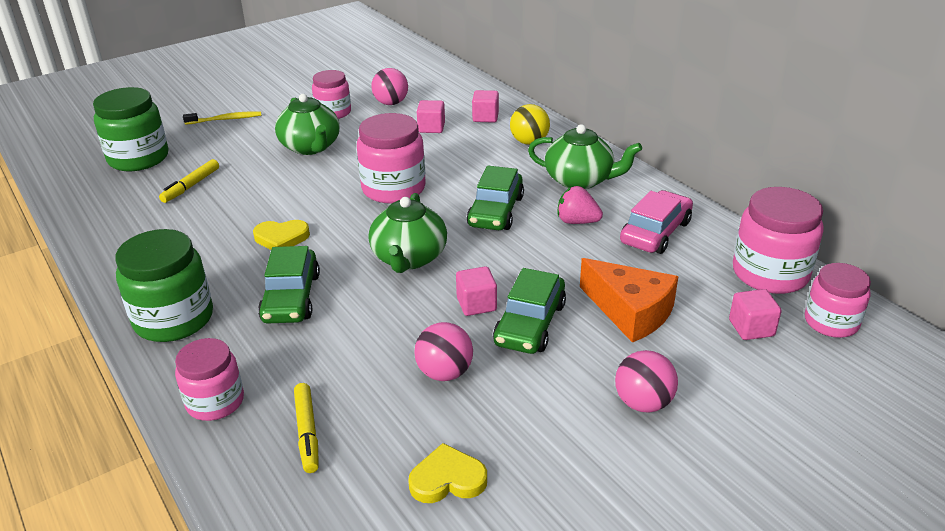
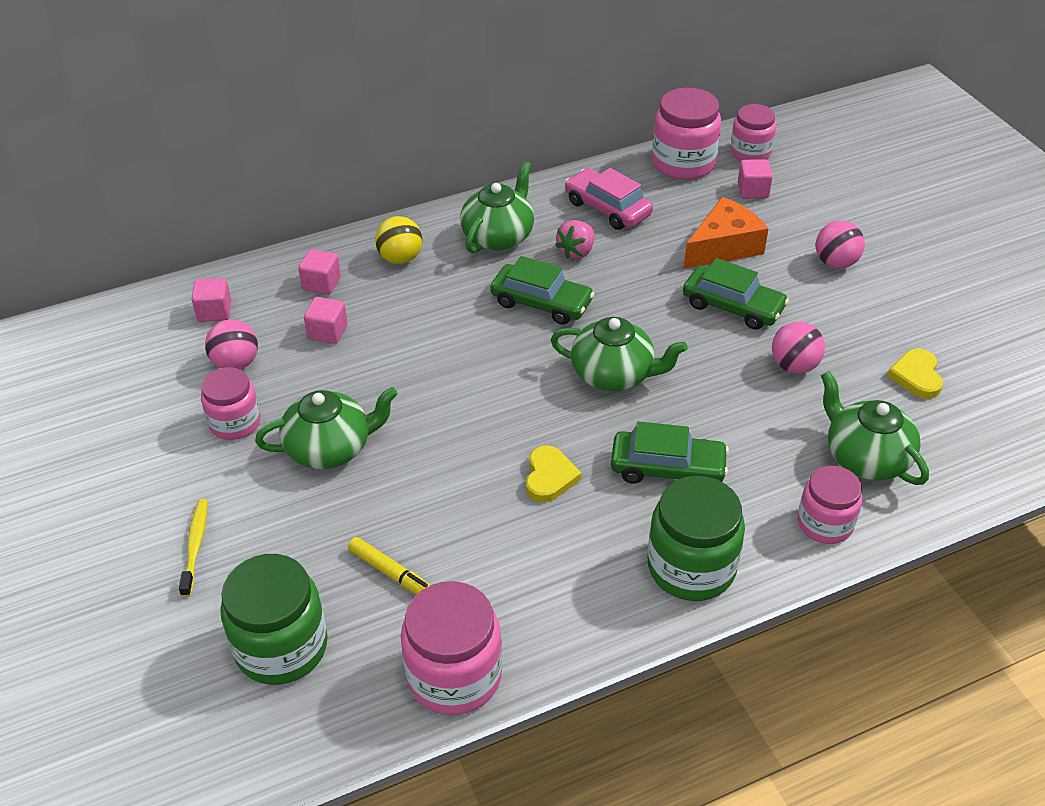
camera: 80 degrees left, 10 degrees up
(307, 432) = (866, 458): yellow marker -> green teapot
(393, 189) = (468, 376): pink jar -> pink jar (454, 675)
(476, 304) = (699, 335): pink cube -> pink cube (214, 311)

